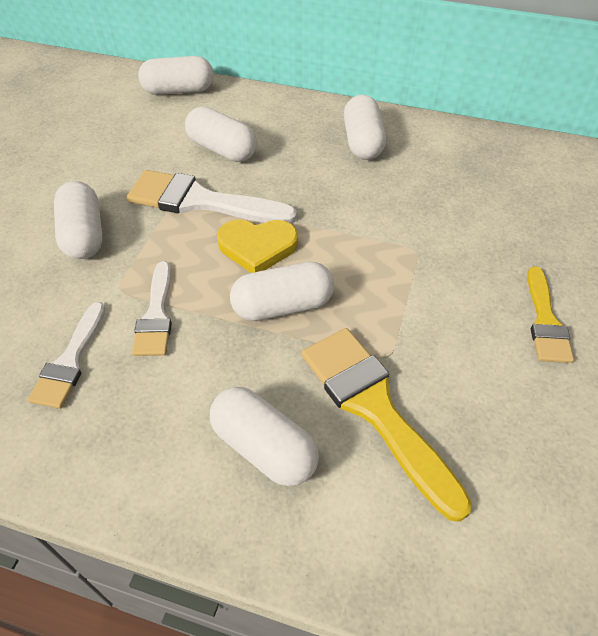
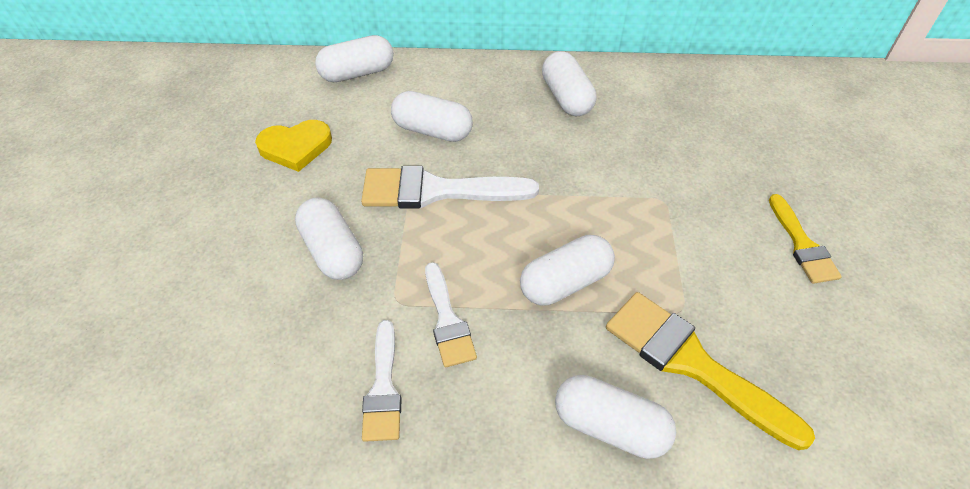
camera: 15 degrees left, 0 degrees up
(257, 247) = (514, 228): yellow heart -> yellow heart (295, 147)

